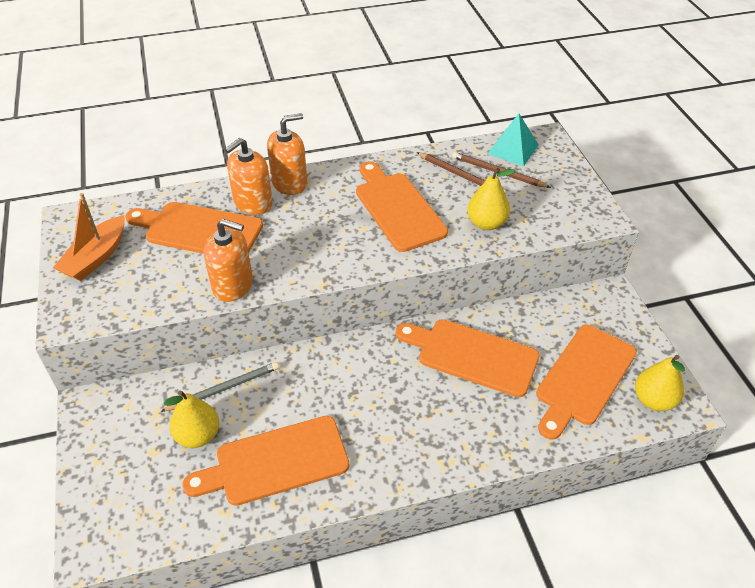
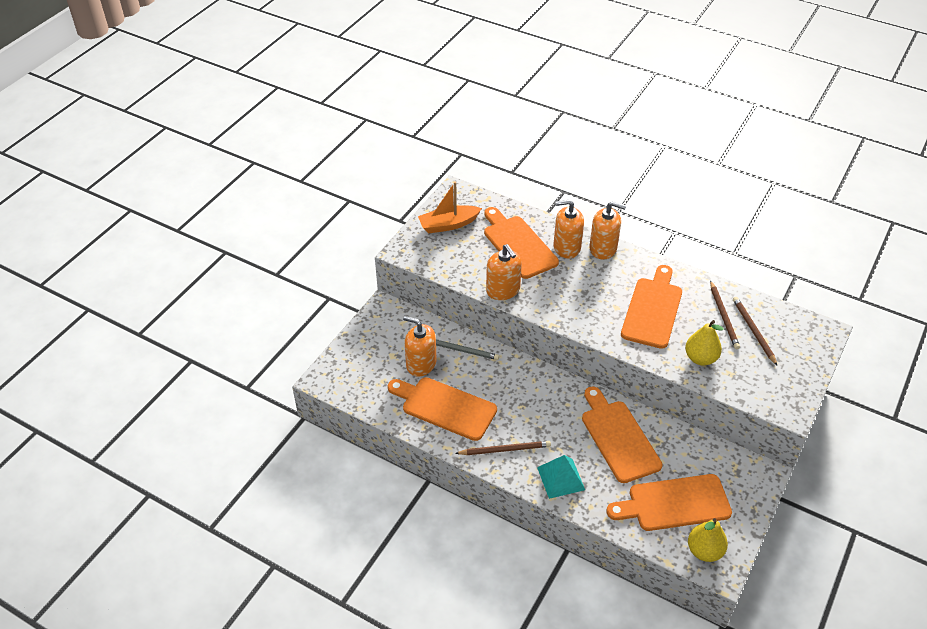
camera: 45 degrees right, 0 degrees up
(198, 435) = (421, 364): yellow pear -> orange soap dispenser
(386, 455) = (505, 449): none -> brown pencil
(513, 149) = (787, 322): turquoise pyramid -> turquoise pyramid (561, 478)

